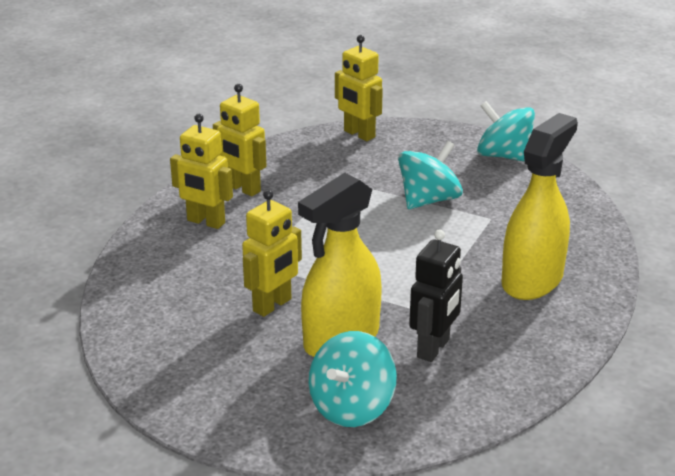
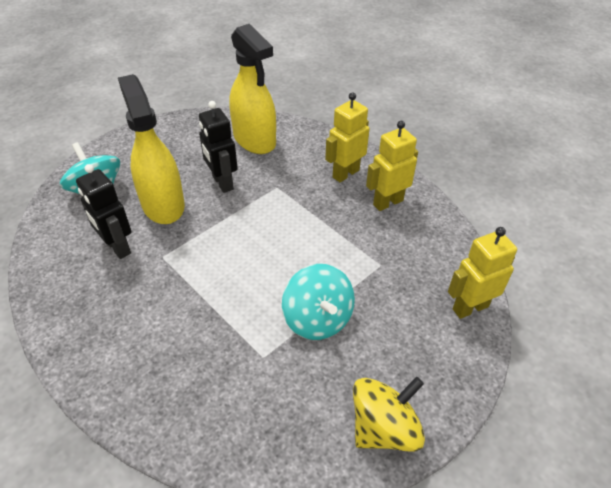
camera: 110 degrees right, 15 degrees up
(272, 305) = (222, 183): yellow robot -> black robot
(504, 156) = (384, 428): turquoise spinning top -> yellow spinning top
(532, 280) = (150, 345): yellow spray bottle -> yellow spray bottle (254, 140)

